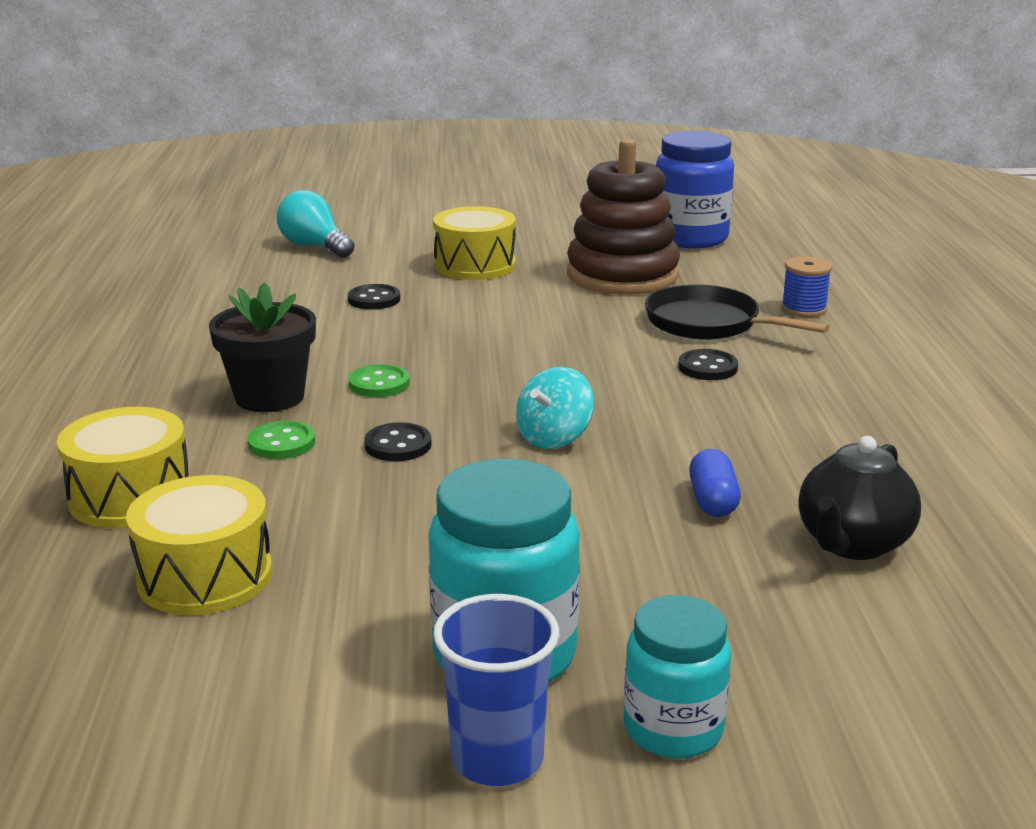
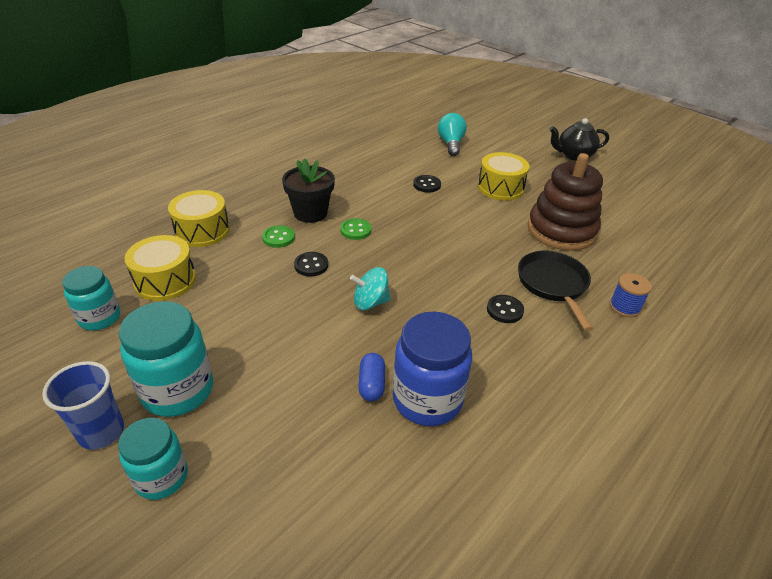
camera: 45 degrees right, 15 degrees up
(191, 674) = (100, 318): none -> turquoise jar
(690, 238) = (641, 226): blue jar -> blue jar (427, 399)
(712, 501) = (371, 384): blue capsule -> blue capsule turned 45 degrees counterclockwise
(852, 544) = (385, 459): black teapot -> black teapot (573, 155)

